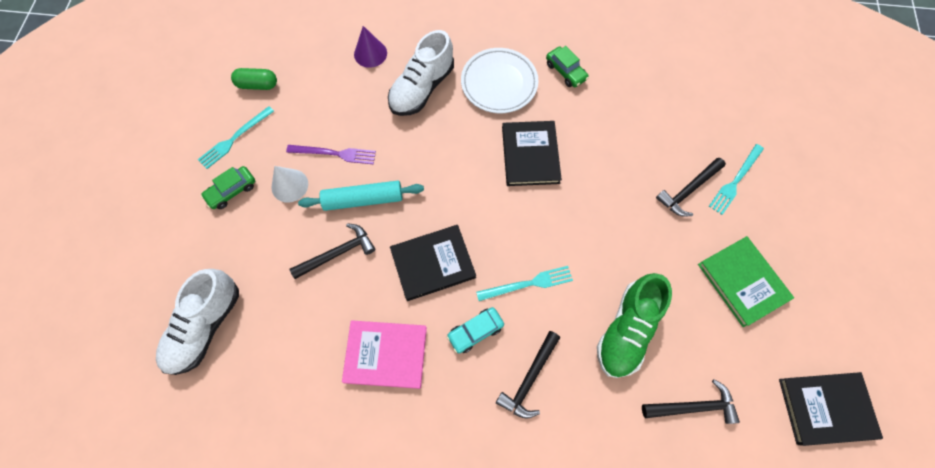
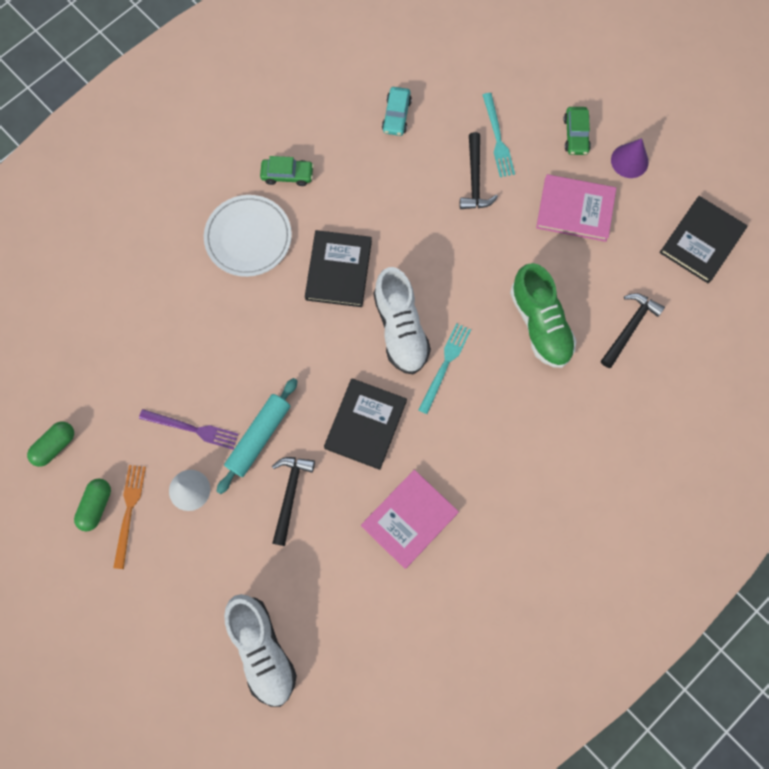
camera: 50 degrees left, 5 degrees up
(232, 191) = (150, 544): green car -> green car (576, 135)
(235, 139) = (96, 506): turquoise fork -> green capsule
(245, 161) = (129, 512): none -> orange fork
(335, 154) = (192, 429): purple fork -> purple fork turned 60 degrees clockwise
(370, 53) = (115, 321): purple cone -> purple cone (629, 161)
(422, 88) = (194, 305): white shoe -> white shoe (400, 329)
(475, 331) = (448, 436): turquoise car -> turquoise car (396, 115)
(529, 379) = (517, 426): black hammer -> none
(530, 155) = (339, 270): black book -> black book turned 60 degrees clockwise
(742, 282) = (575, 210): green book -> pink book

